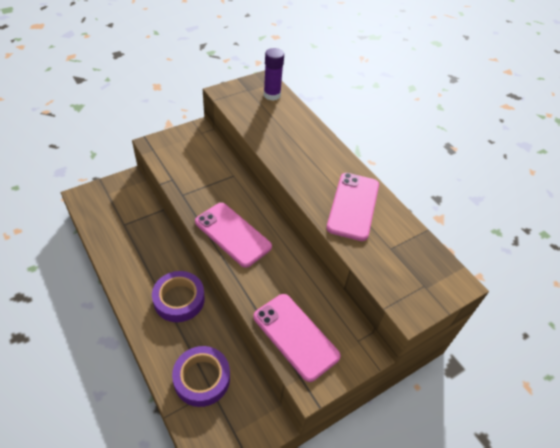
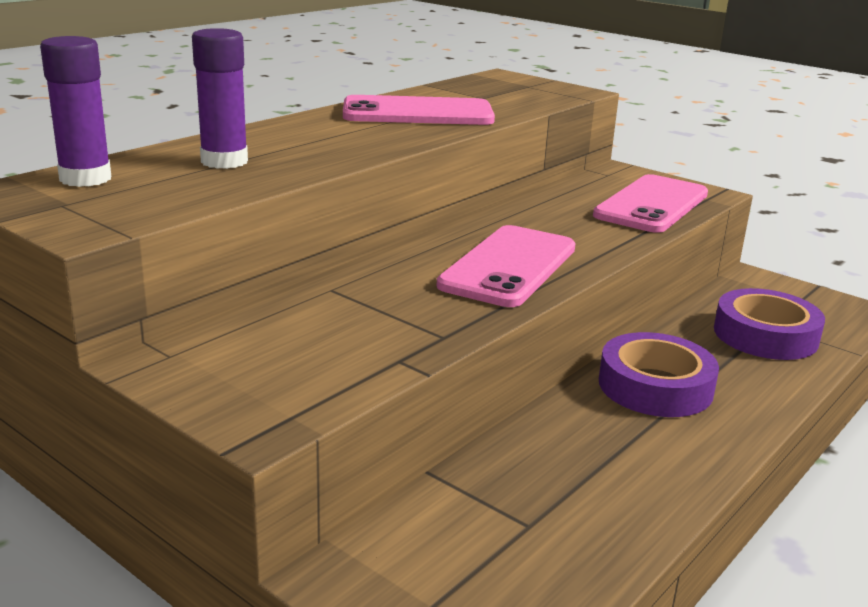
camera: 105 degrees left, 25 degrees down
(283, 128) = (224, 161): none -> purple glue stick

